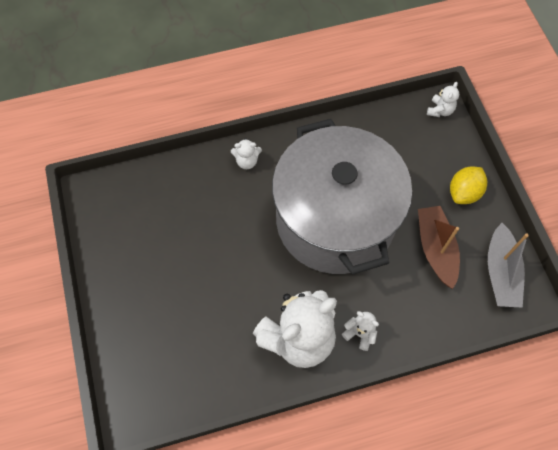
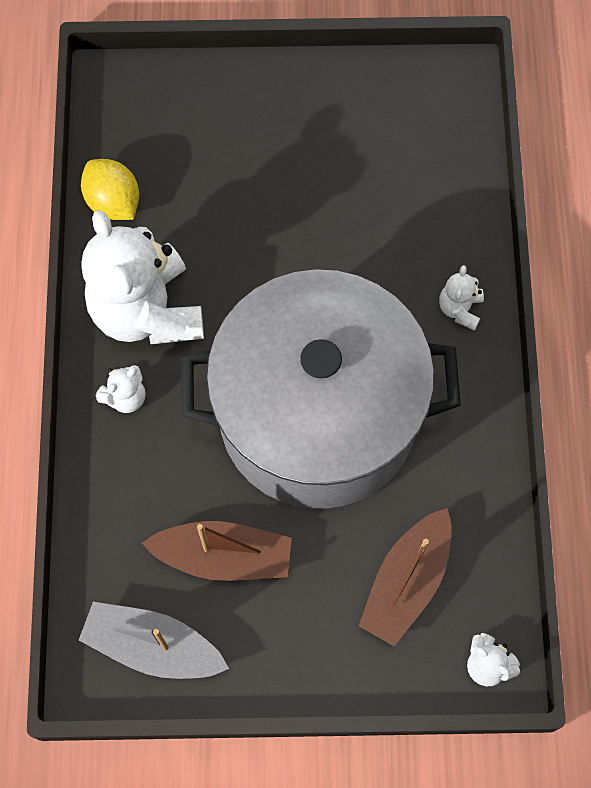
camera: 105 degrees right, 5 degrees up
(413, 154) = (406, 582): none -> brown boat
(464, 193) = (311, 642): yellow lemon -> yellow lemon (113, 202)

